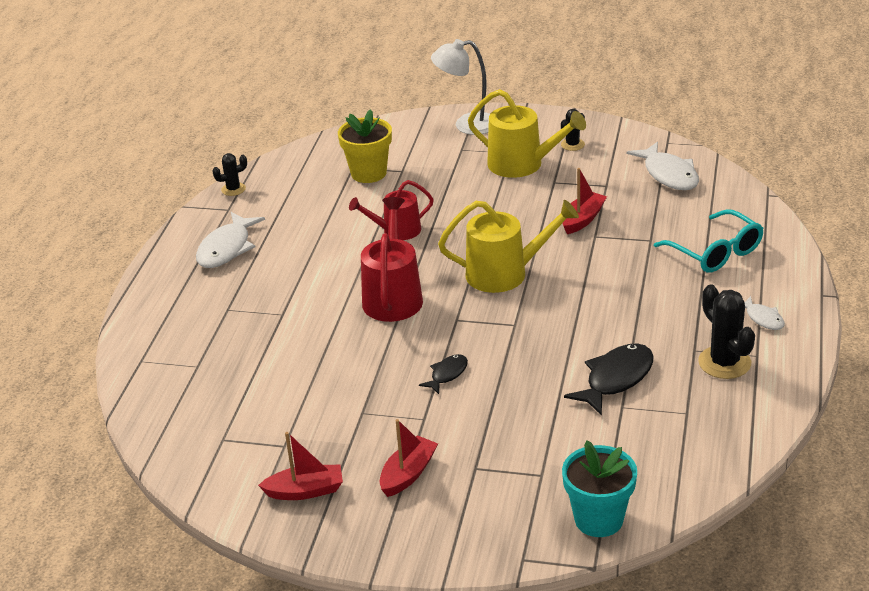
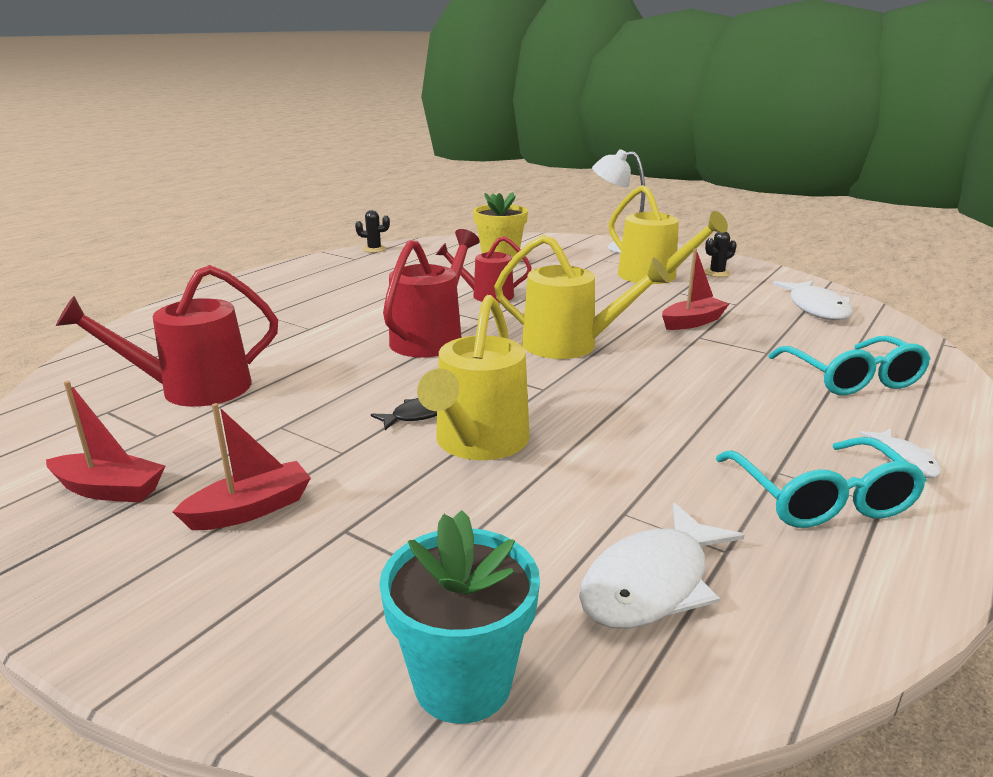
camera: 20 degrees right, 10 degrees down
(227, 248) = (321, 279): white fish -> white fish (652, 583)
(263, 401) = (195, 389): none -> red watering can
(504, 384) = (478, 442): none -> yellow watering can
(616, 379) = (636, 476): black fish -> none
(724, 363) = (821, 499): black cactus -> turquoise glasses

